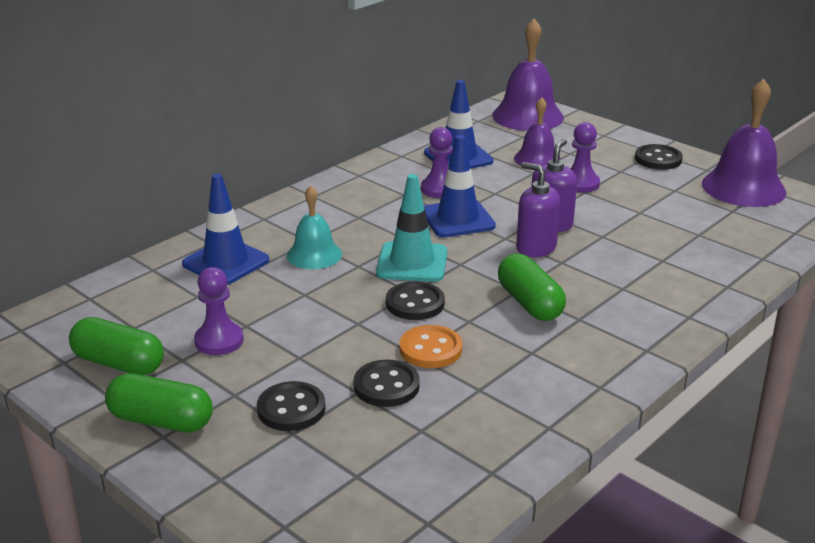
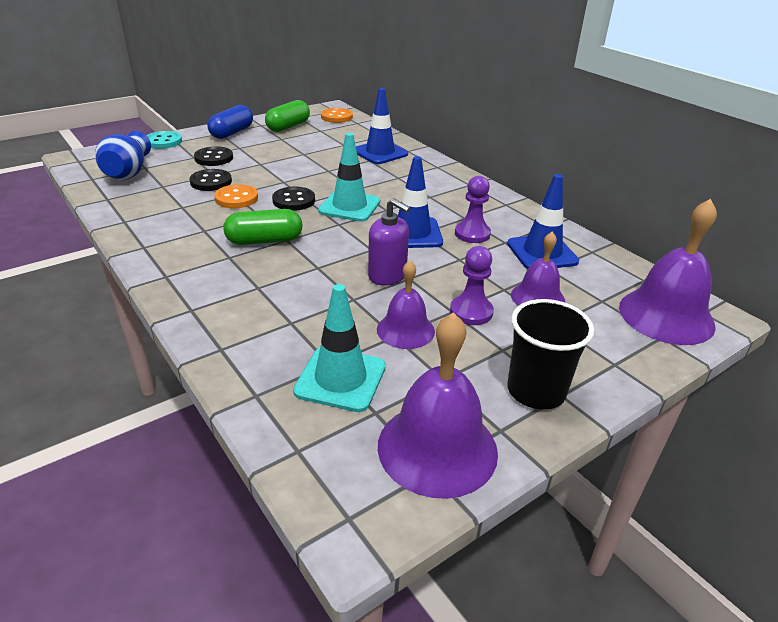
camera: 100 degrees right, 5 degrees up
(59, 322) = (336, 117): none -> orange button
(161, 421) = (232, 133): green capsule -> blue capsule
(219, 341) = (292, 147): purple pawn -> none
(226, 495) = (163, 141): none -> turquoise button
(314, 254) = (377, 177): turquoise bell -> none
(385, 487) = (128, 172): none -> blue vase
(536, 248) = (347, 259): purple soap dispenser -> none
(628, 208) = (405, 330): none -> purple bell
(658, 159) = (536, 391): black button -> black cup
(712, 227) = (340, 379): none -> turquoise traffic cone

